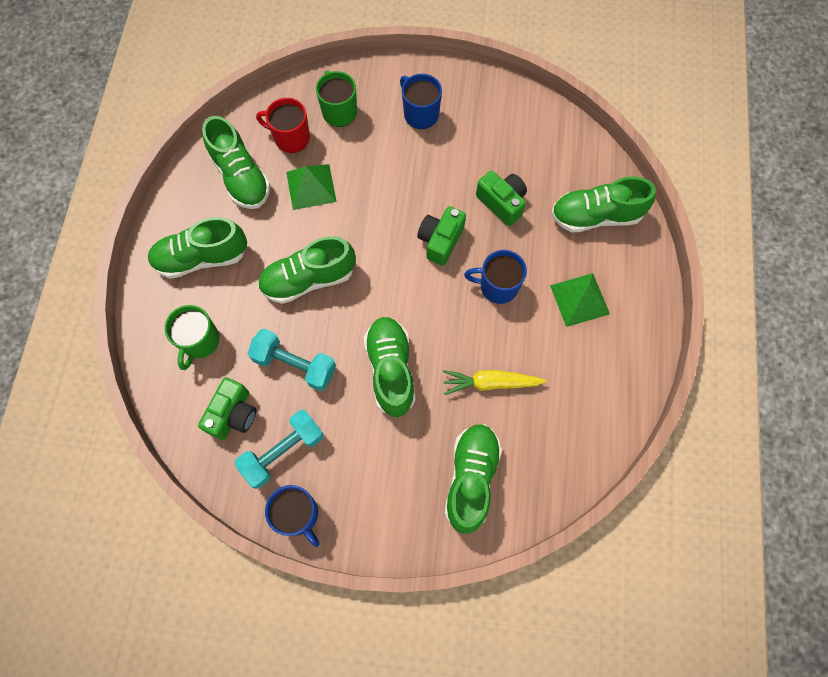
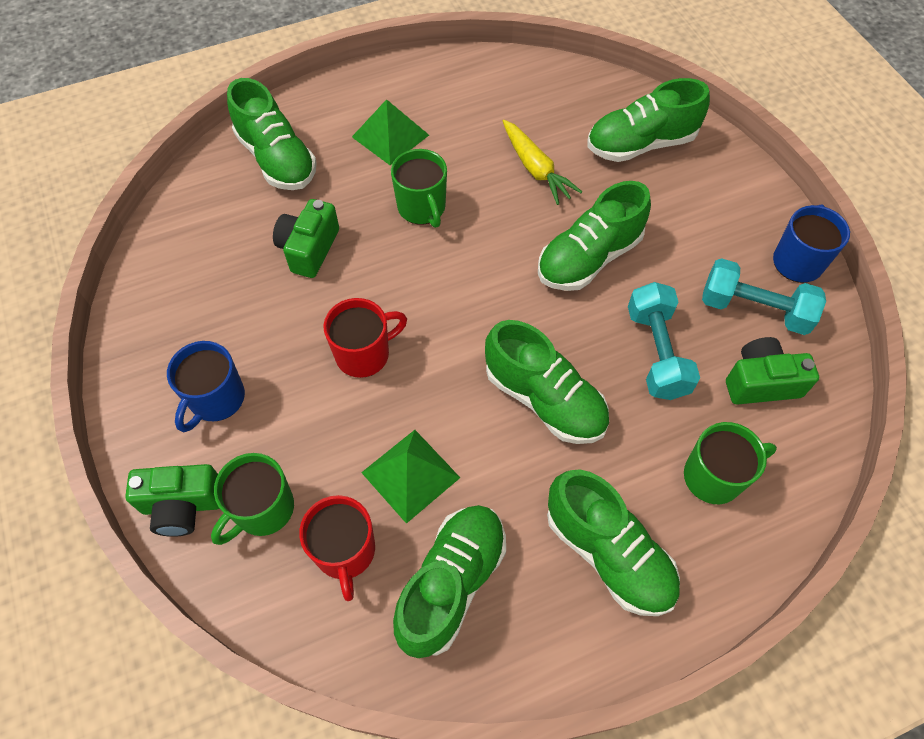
camera: 120 degrees left, 10 degrees down
(402, 199) = (364, 354): none -> red mug
(440, 241) = (399, 286): green camera -> green camera (182, 505)
(497, 286) = (422, 208): blue mug -> green mug

